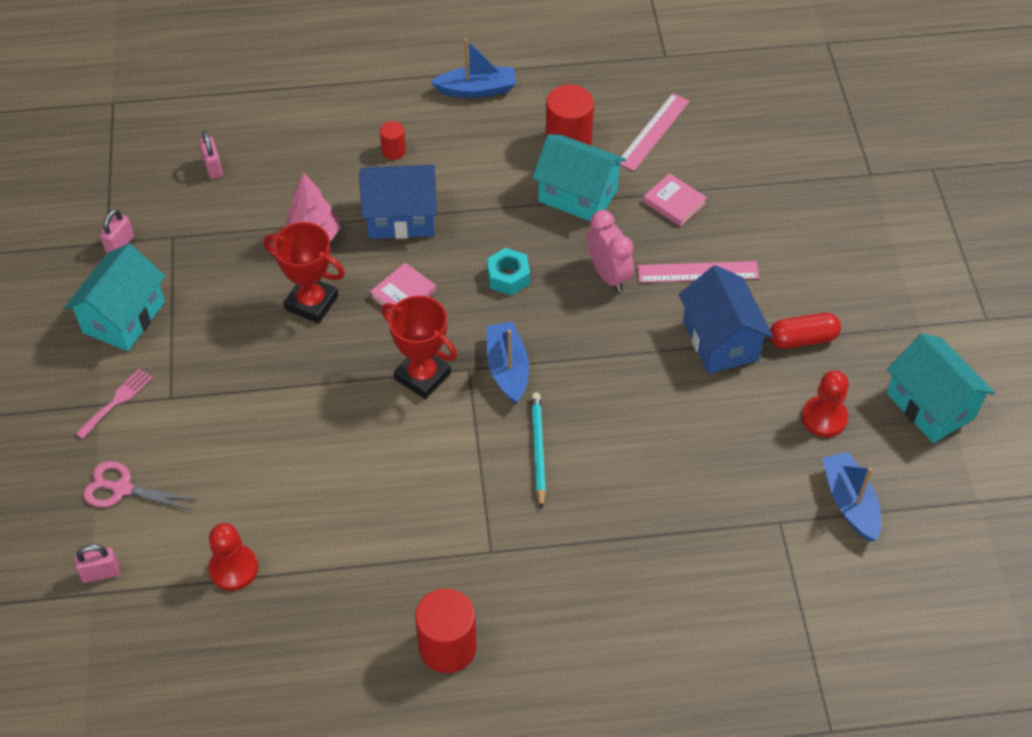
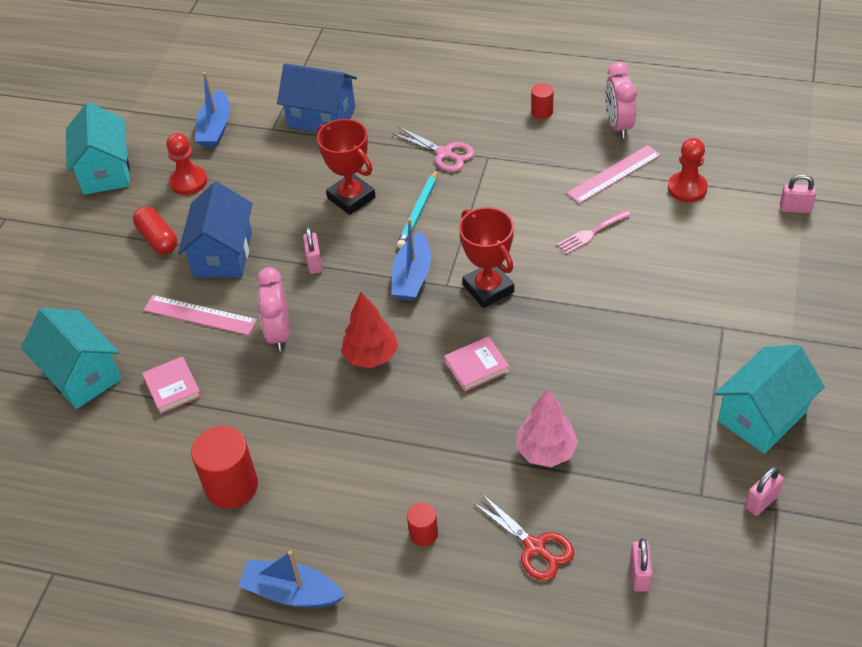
camera: 155 degrees left, 5 degrees down
(117, 401) = (774, 336): pink fork -> pink fork (591, 233)
(122, 489) = (774, 263): pink scissors -> pink scissors (444, 153)
(301, 165) = (535, 547): none -> red scissors
(312, 303) = (568, 381): red trophy -> red trophy (351, 198)
(340, 650) = (618, 125): none -> pink clock
(401, 218) = (447, 447): blue house -> blue house (321, 117)
(447, 647) = (542, 112): red cylinder -> red cylinder, size x0.52
(508, 277) = (371, 356): turquoise nut -> red tree
(578, 195) = (258, 421): turquoise house -> turquoise house (81, 375)
(618, 357) = (314, 263): none -> pink padlock
(653, 132) = (136, 473): pink ruler -> pink ruler (614, 174)
(802, 339) = (157, 239): red capsule -> red capsule turned 45 degrees clockwise

